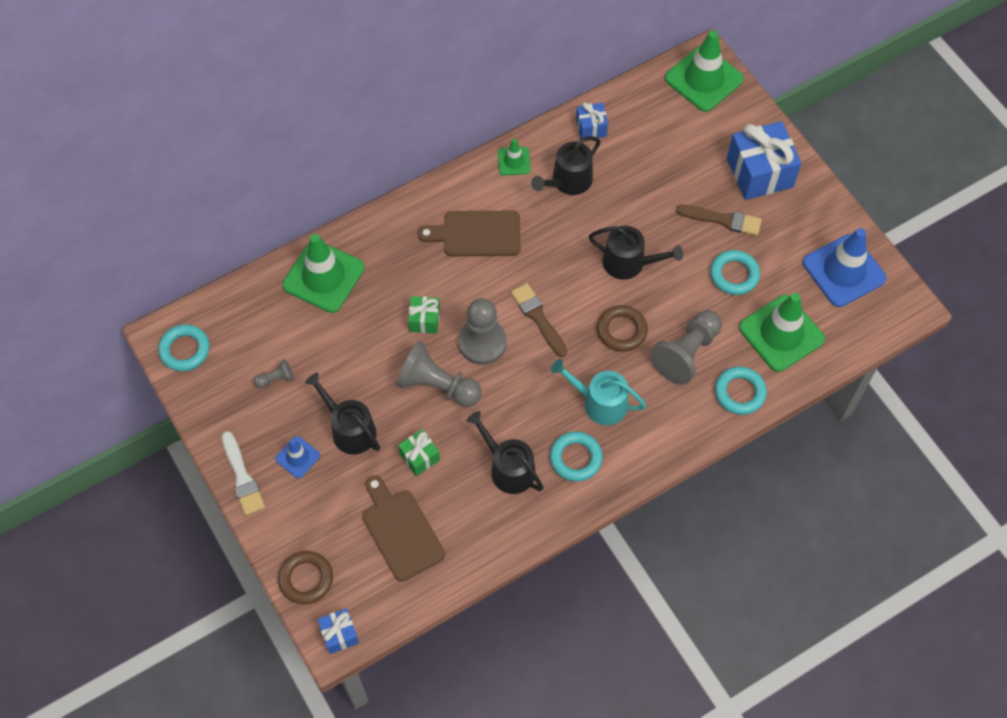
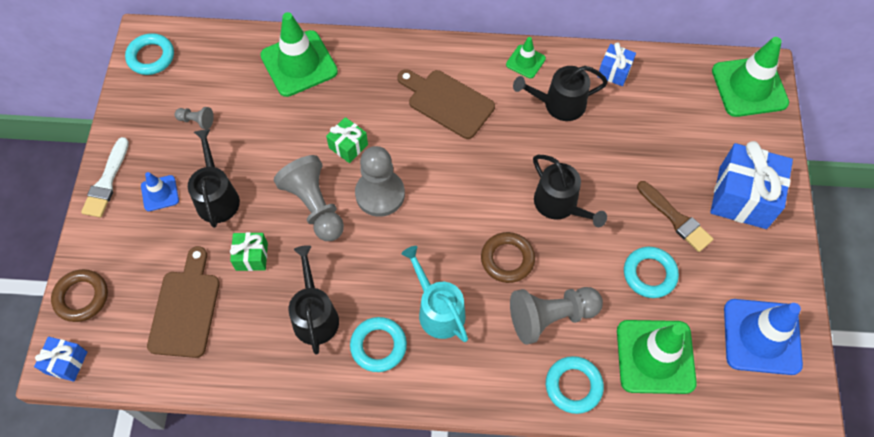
camera: 35 degrees right, 0 degrees up
(538, 318) = (443, 203): brown brush -> none

